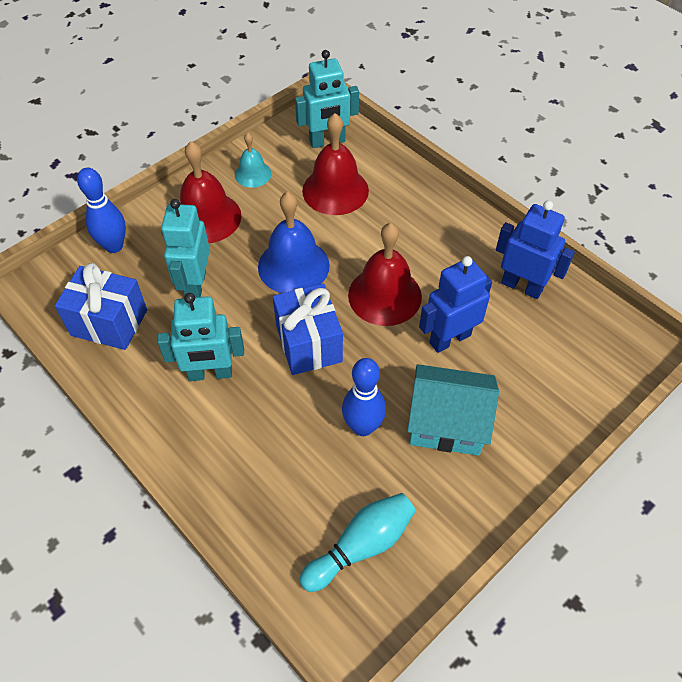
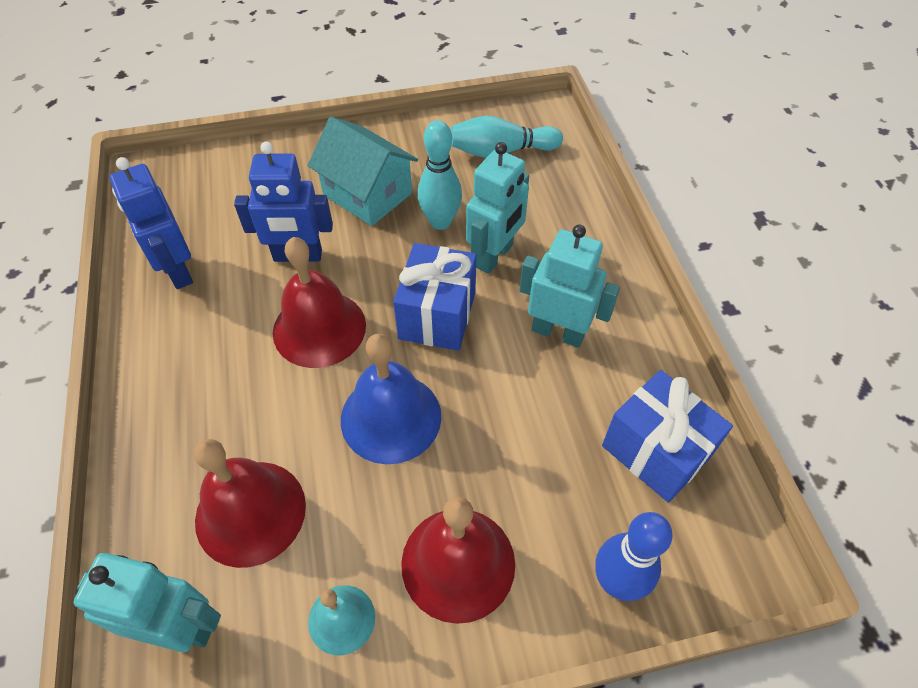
camera: 150 degrees left, 0 degrees up
(195, 285) = (526, 452): turquoise robot -> turquoise robot (494, 256)
(363, 427) = (440, 222): blue bowling pin -> turquoise bowling pin

